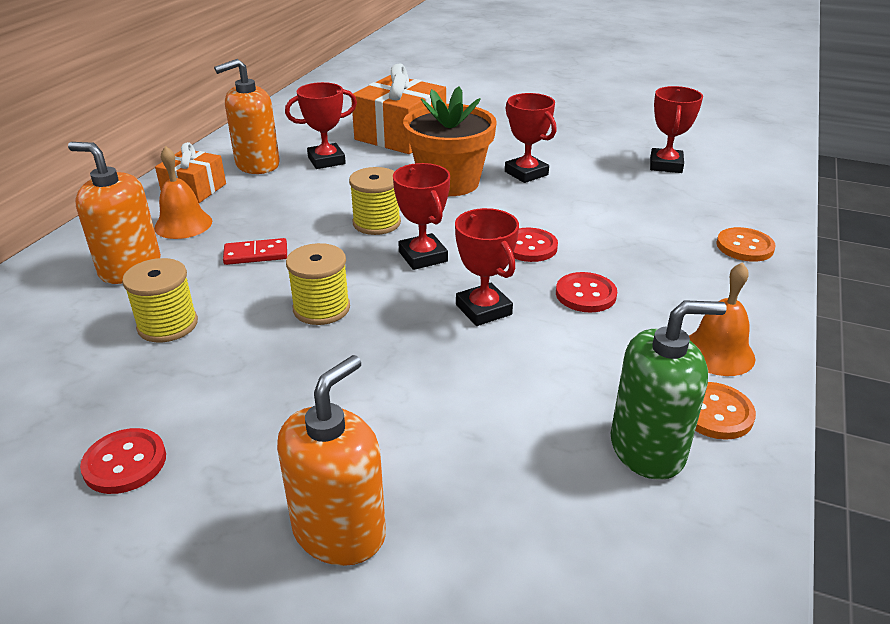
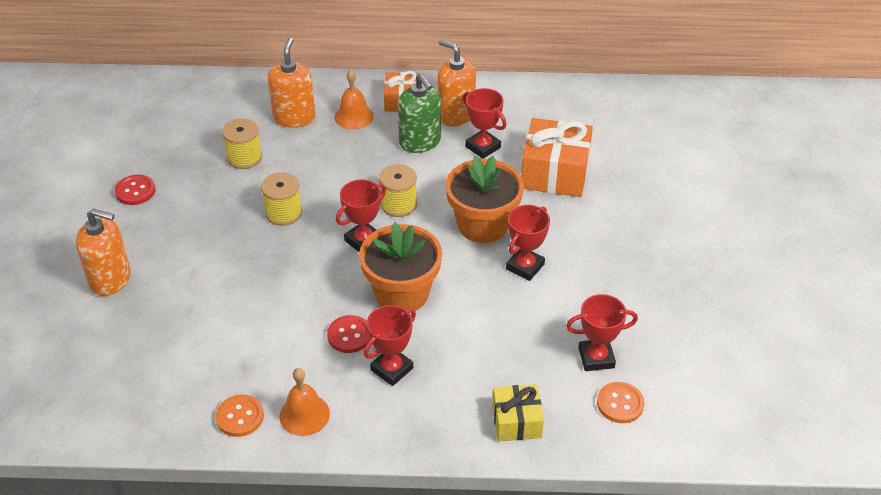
camera: 70 degrees right, 10 degrees up
(256, 254) = (332, 162): red domino -> none
(483, 309) = (310, 287): red trophy -> red trophy (391, 369)
(529, 247) = (402, 293): red button -> orange flower pot
(647, 448) = (198, 387): green soap dispenser -> green soap dispenser (420, 142)
(743, 217) = (516, 421): none -> yellow gift
(744, 246) = (462, 424): orange button -> orange button (620, 404)

